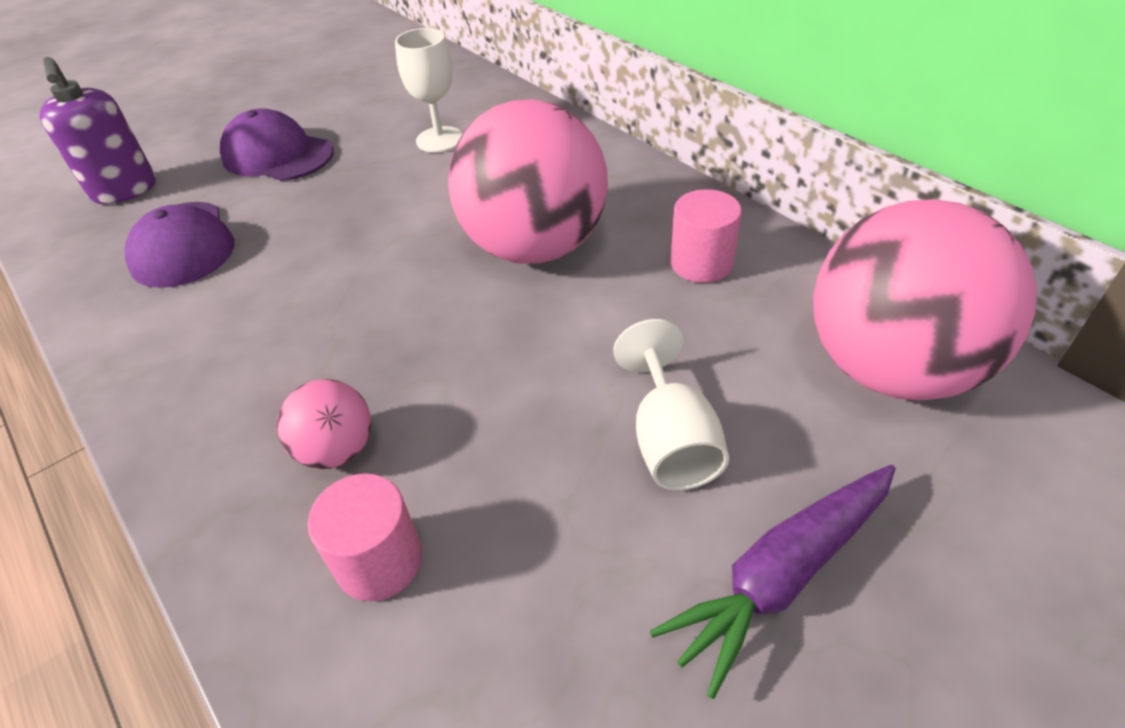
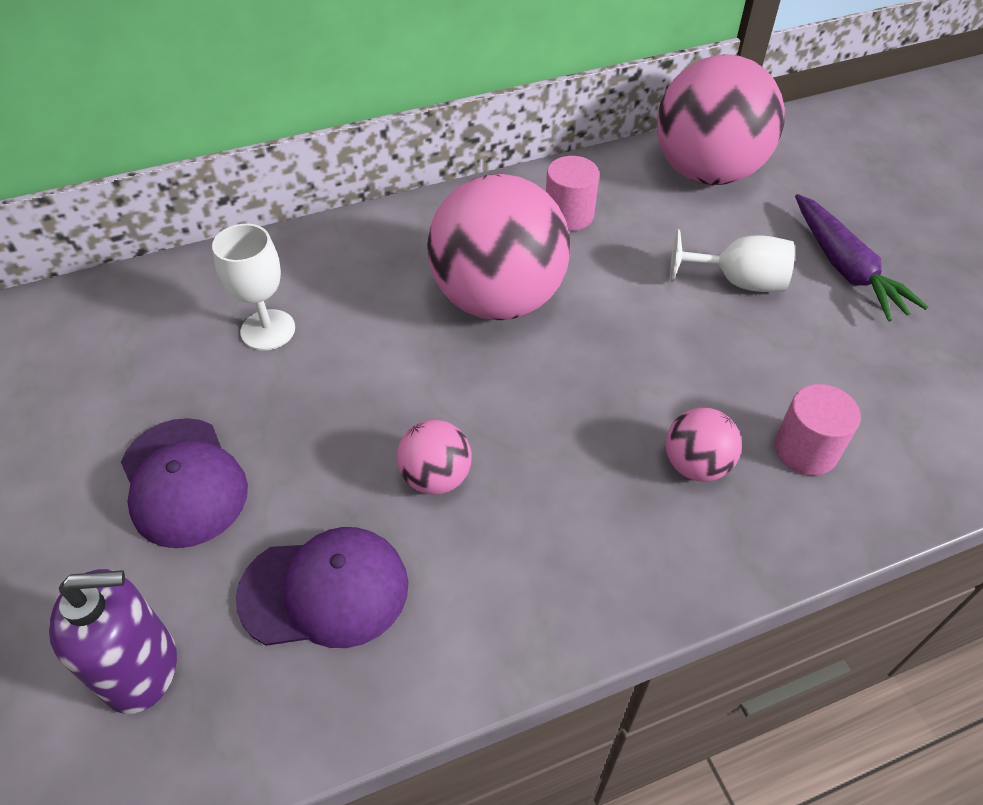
camera: 75 degrees left, 5 degrees up
(277, 155) = (183, 482): purple cap -> purple cap turned 75 degrees counterclockwise
(296, 269) = (436, 477): none -> pink ball

